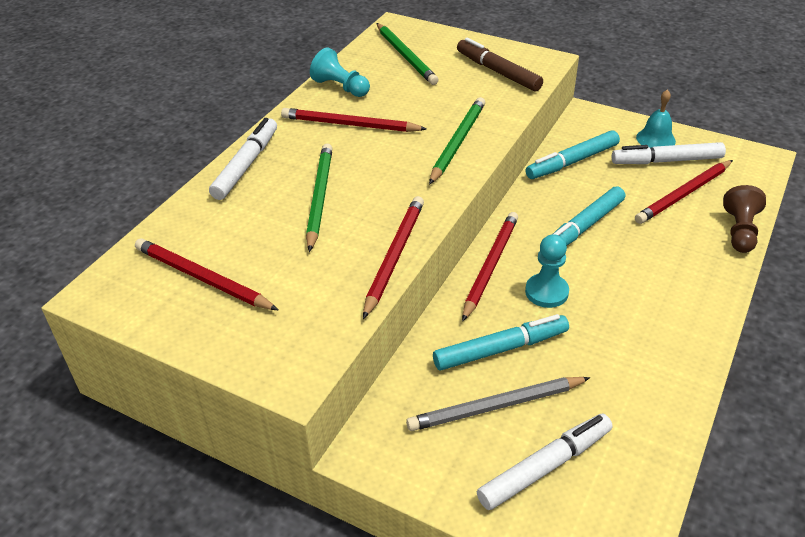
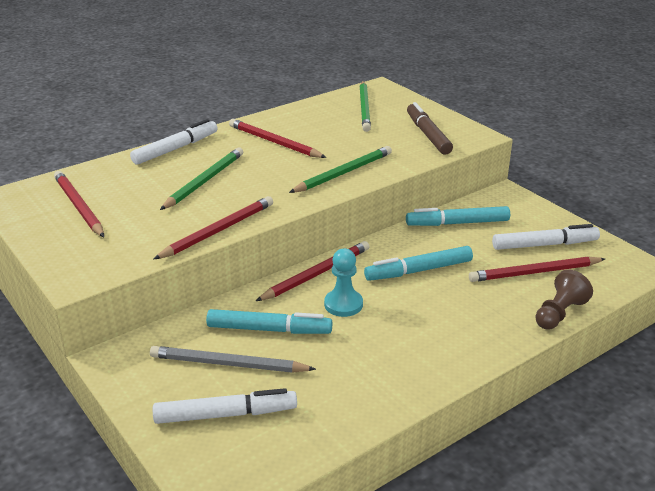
camera: 25 degrees right, 10 degrees down
(341, 87) = (293, 117): turquoise pawn -> none
(655, 139) = (551, 226): turquoise bell -> none
(666, 161) = (544, 245): white marker -> white marker turned 150 degrees clockwise

